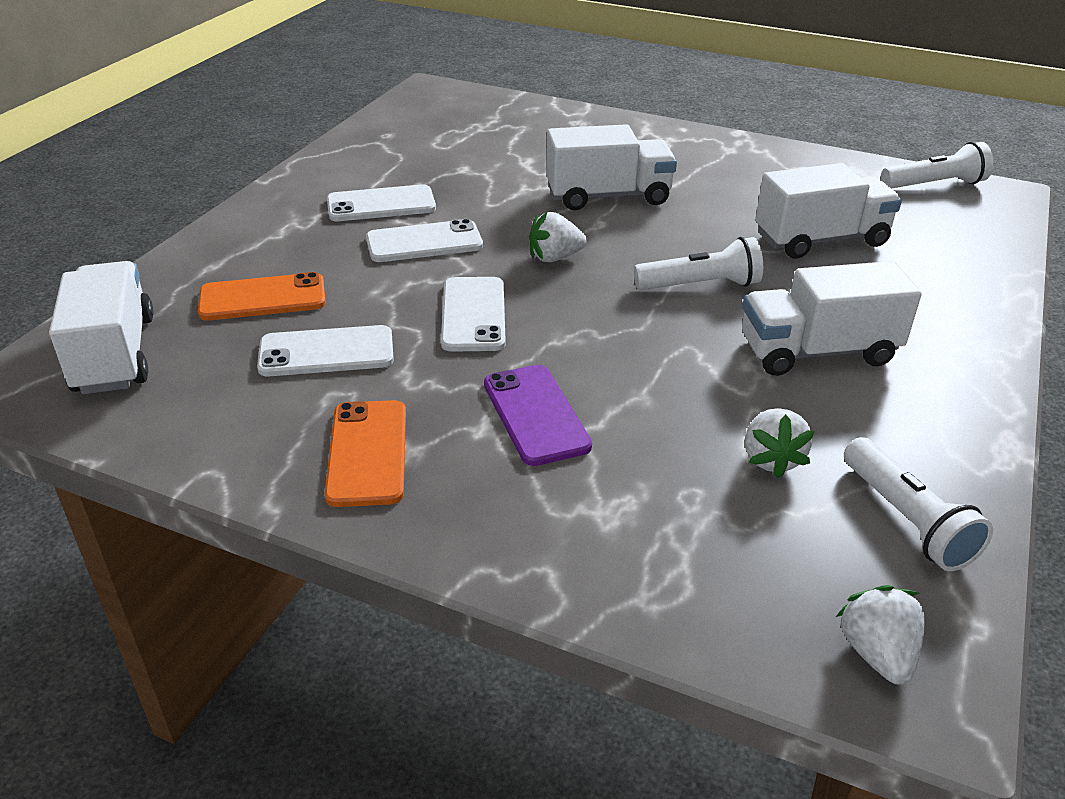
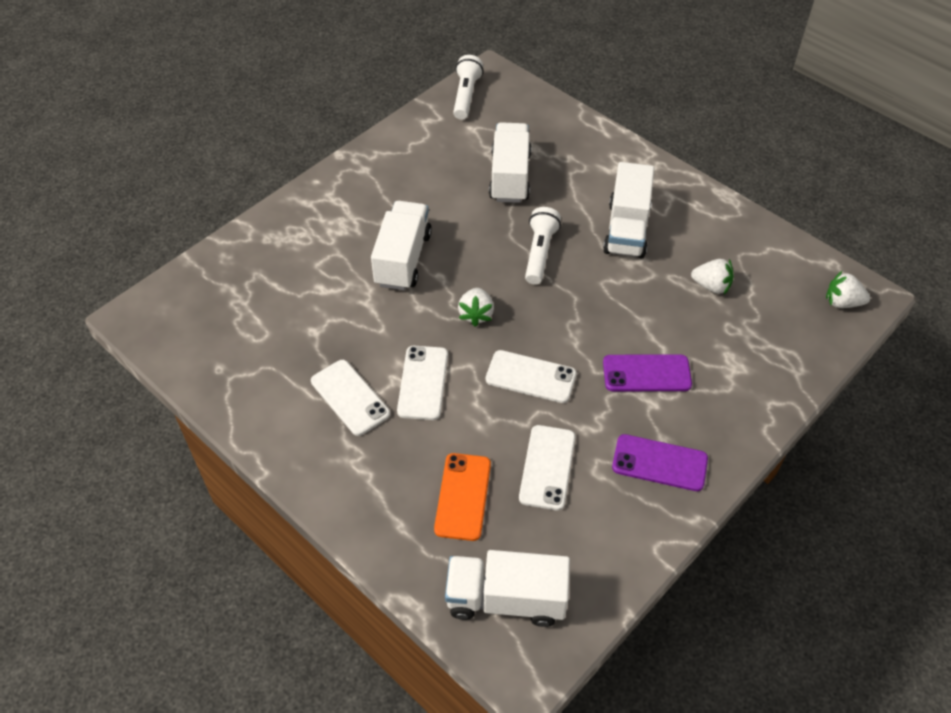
camera: 70 degrees left, 15 degrees up
(367, 453) = (659, 463): orange phone -> purple phone
(381, 204) = (350, 397): white phone -> white phone turned 45 degrees counterclockwise
(906, 520) = (766, 255): white flashlight -> none

